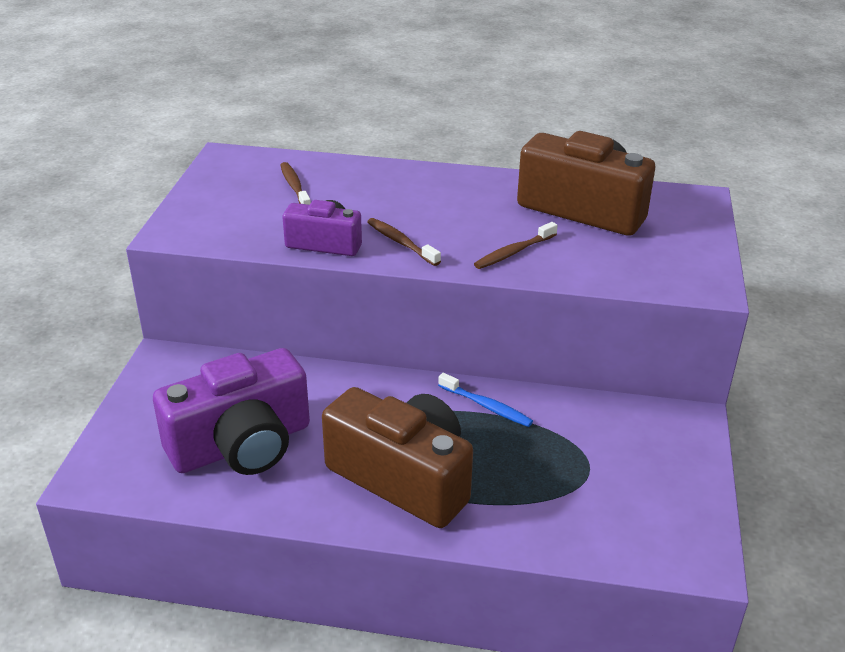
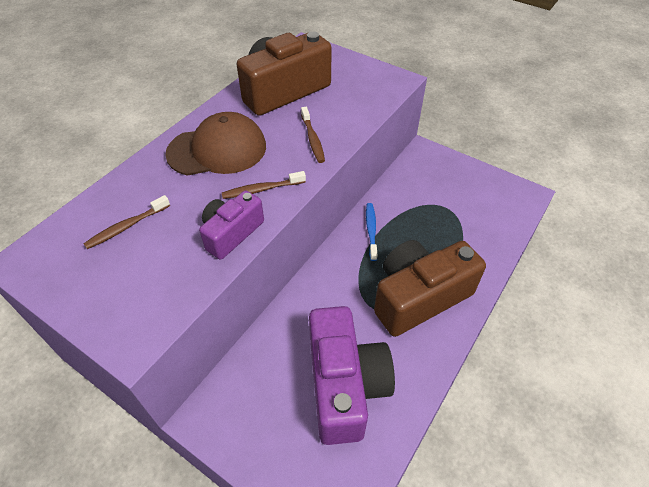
camera: 65 degrees left, 15 degrees up
(295, 187) = (126, 227): brown toothbrush -> brown toothbrush turned 45 degrees counterclockwise
(439, 199) = (217, 150): none -> brown cap
(486, 406) = (371, 230): blue toothbrush -> blue toothbrush turned 60 degrees counterclockwise

